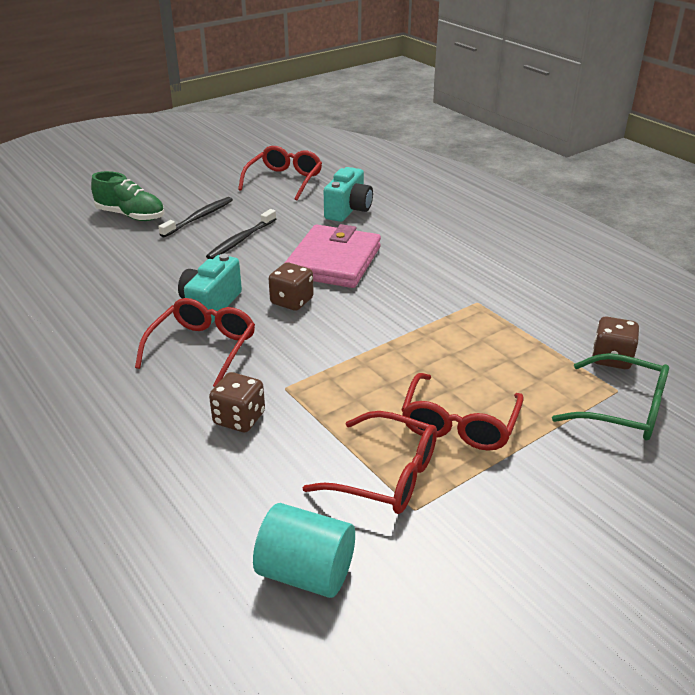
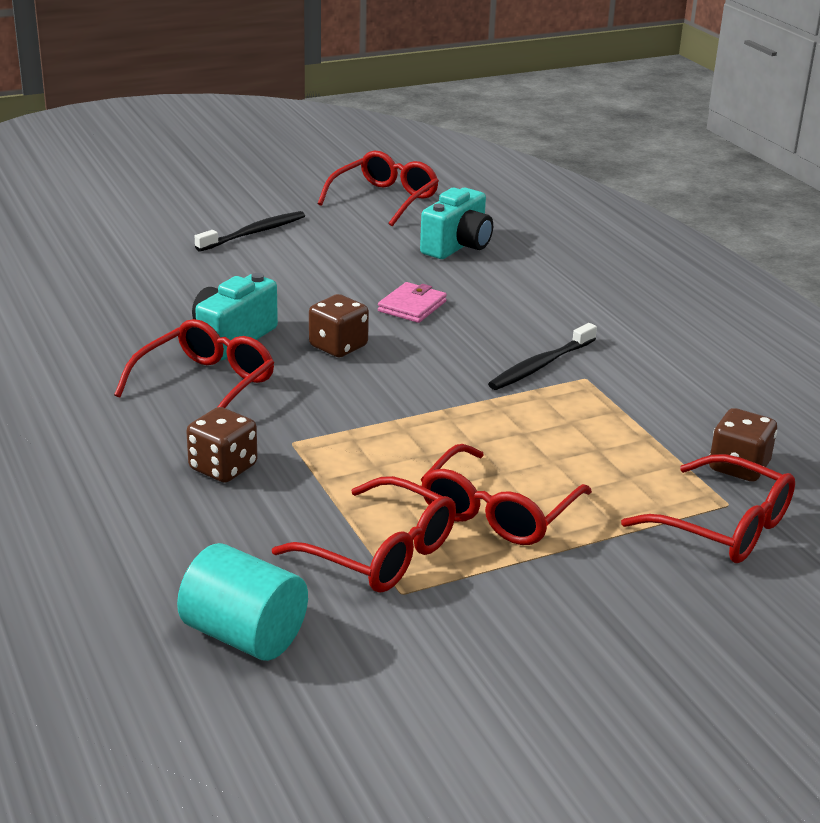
camera: 10 degrees right, 5 degrees down
(131, 215) = (166, 221): green shoe -> none
(241, 240) = (299, 266): black toothbrush -> black toothbrush (541, 365)
(333, 261) = (412, 306): pink wallet -> pink wallet, size x0.48
(622, 409) = (723, 526): green glasses -> red glasses

